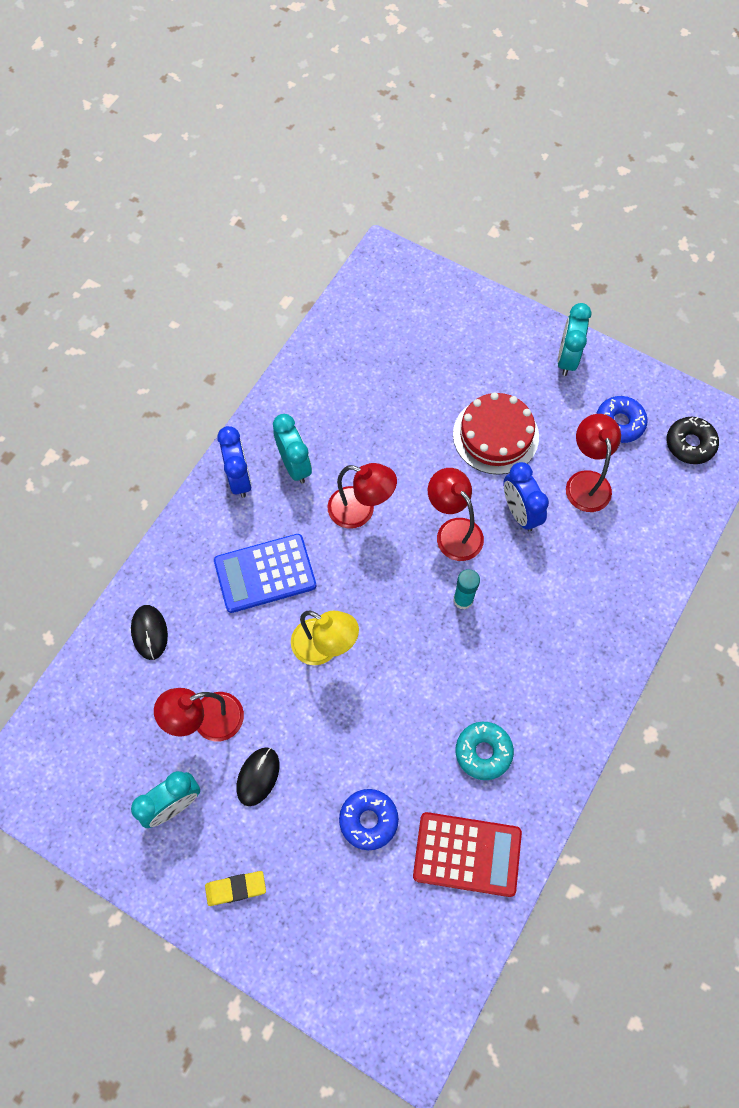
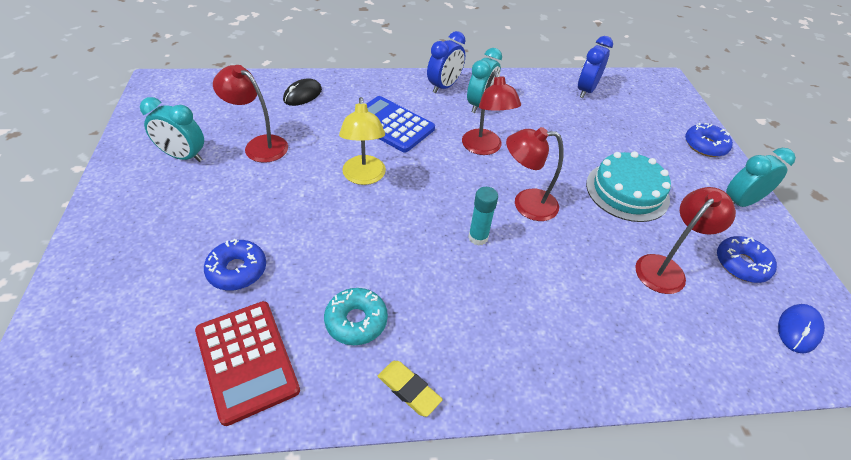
camera: 50 degrees right, 20 degrees down
(236, 888) = (131, 217): yellow eraser -> yellow eraser (409, 390)
(258, 776) = (233, 188): black mouse -> none
(453, 531) = (526, 204): red lamp -> red lamp turned 105 degrees counterclockwise
(491, 317) = (705, 146): none -> blue donut
(495, 435) = (627, 191): red cake -> turquoise cake
(519, 512) = (587, 237): blue clock -> blue clock (586, 90)
(690, 444) = (798, 329): black donut -> blue mouse

